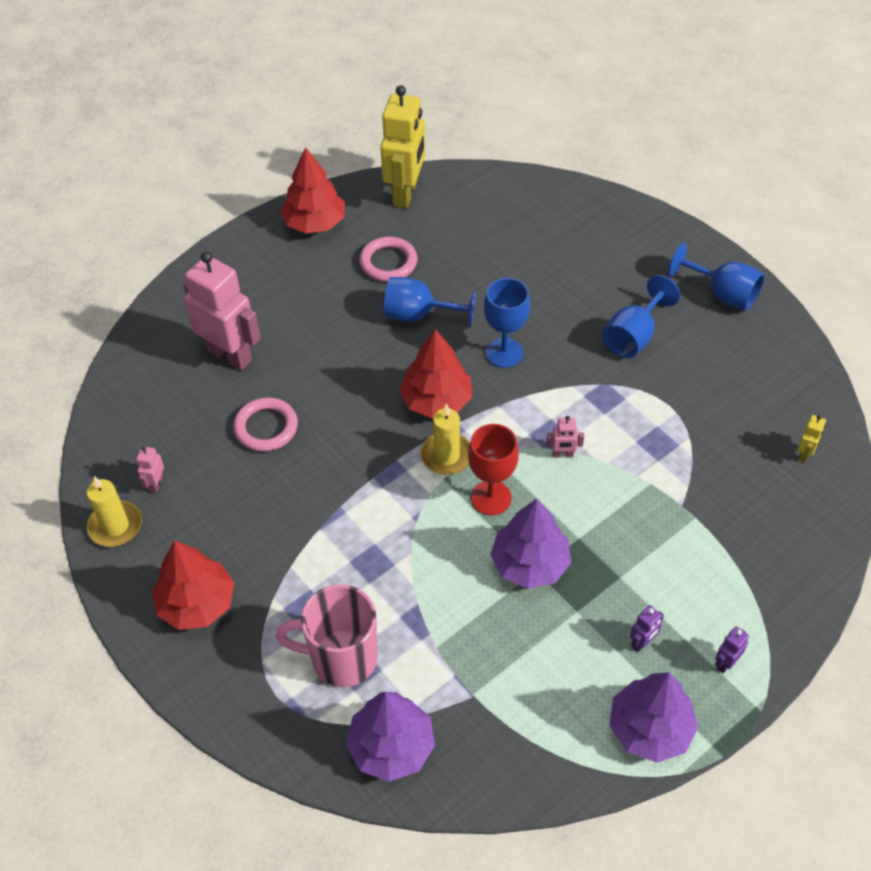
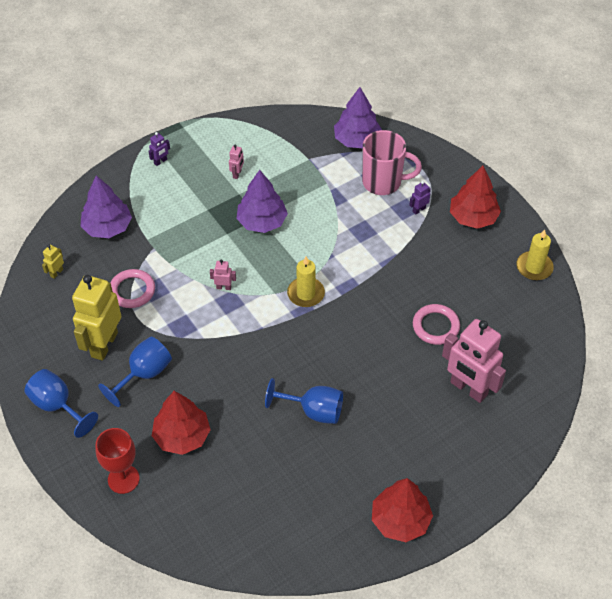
camera: 175 degrees left, 0 degrees up
(156, 484) = (511, 293): pink robot -> pink robot (237, 174)
(388, 262) = (334, 467): pink ring -> pink ring (132, 290)
(405, 193) = (311, 548): yellow robot -> yellow robot (104, 344)
(436, 400) = (307, 335): red tree -> red tree (182, 436)
(491, 498) = (279, 263): red goblet -> red goblet (123, 479)
(504, 353) = (249, 369): blue goblet -> none
(642, 643) = (205, 175): purple robot -> purple robot (419, 210)
(650, 728) = (214, 136): purple tree -> purple tree (107, 227)

